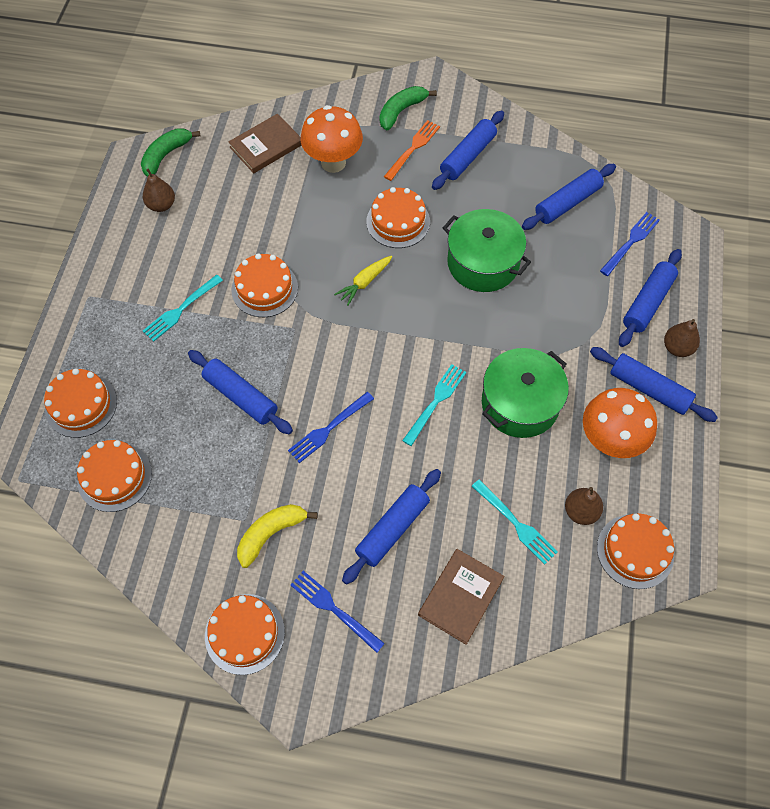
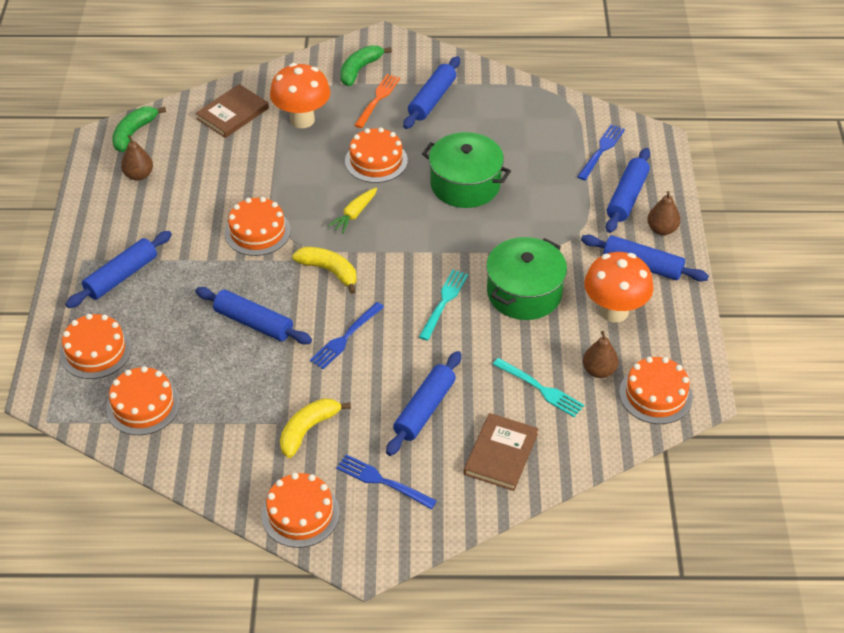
camera: 10 degrees left, 15 degrees down
(181, 309) = (178, 259): turquoise fork -> none
(327, 346) = (329, 271): none -> yellow banana
(567, 203) = (535, 126): blue rolling pin -> blue rolling pin (121, 276)

